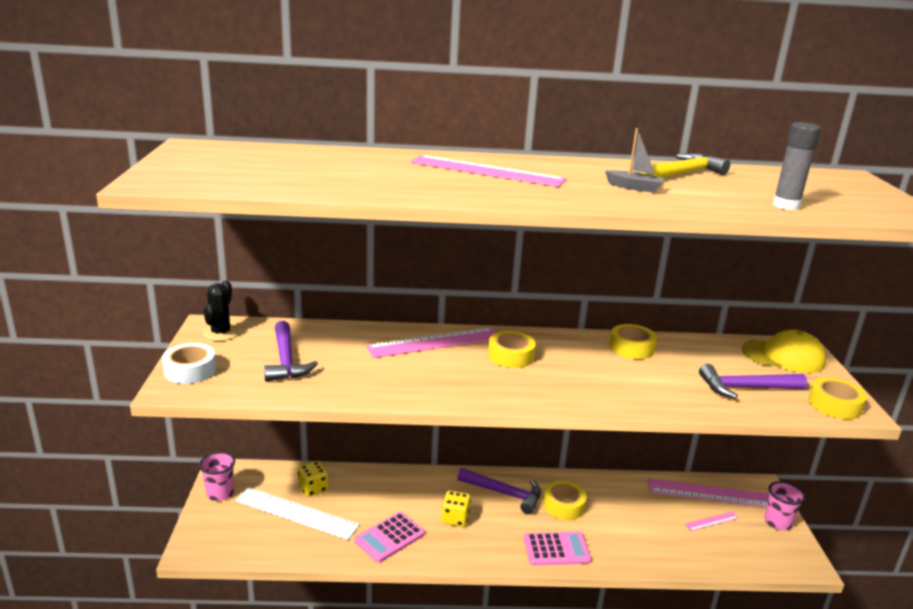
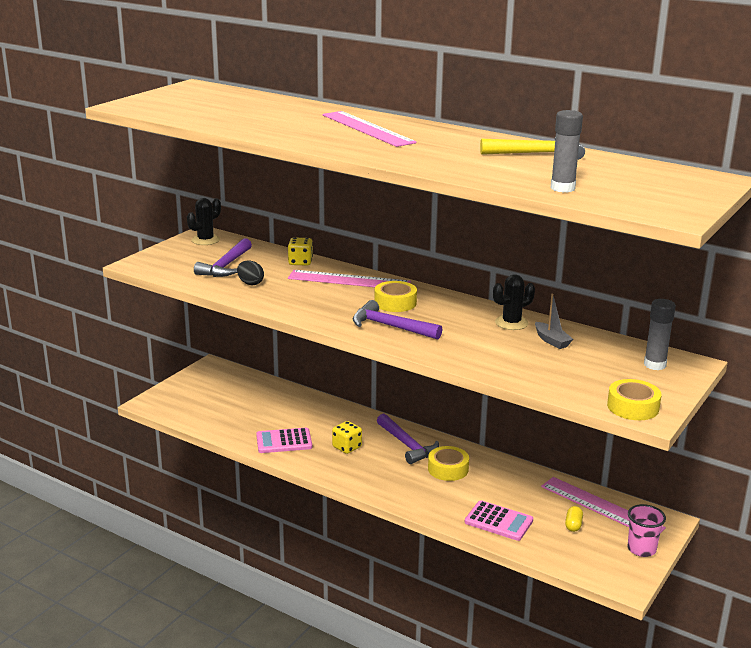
camera: 35 degrees right, 0 degrees up
(190, 370) = (158, 257): white tape -> none
(220, 493) = (197, 377): pink cup -> none
(296, 513) = (235, 405): white ruler -> none
(313, 488) = (262, 395): yellow dice -> yellow dice (300, 262)
(341, 375) = (250, 283): none -> black egg
(556, 549) = (404, 493): pink calculator -> pink calculator (498, 521)
(631, 348) = (511, 323): yellow tape -> black cactus
(634, 187) = (460, 156): grey boat -> grey boat (551, 341)
(711, 521) = (573, 525): pink ruler -> yellow capsule
(746, 388) = (567, 374): purple hammer -> purple hammer (391, 327)
(783, 356) = (655, 365): yellow cap -> grey glue stick

